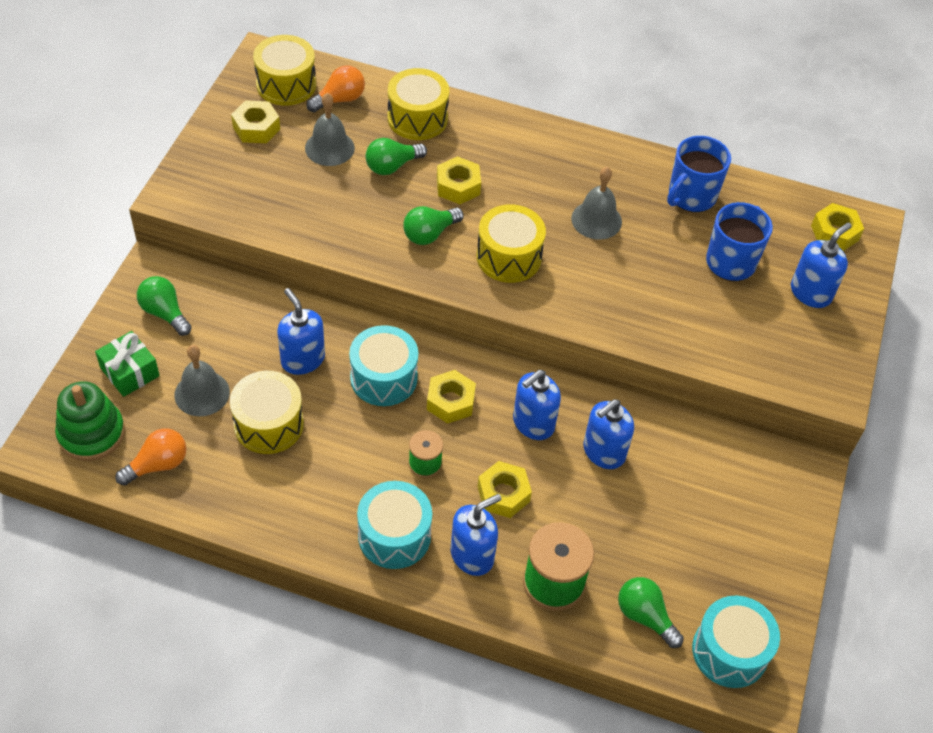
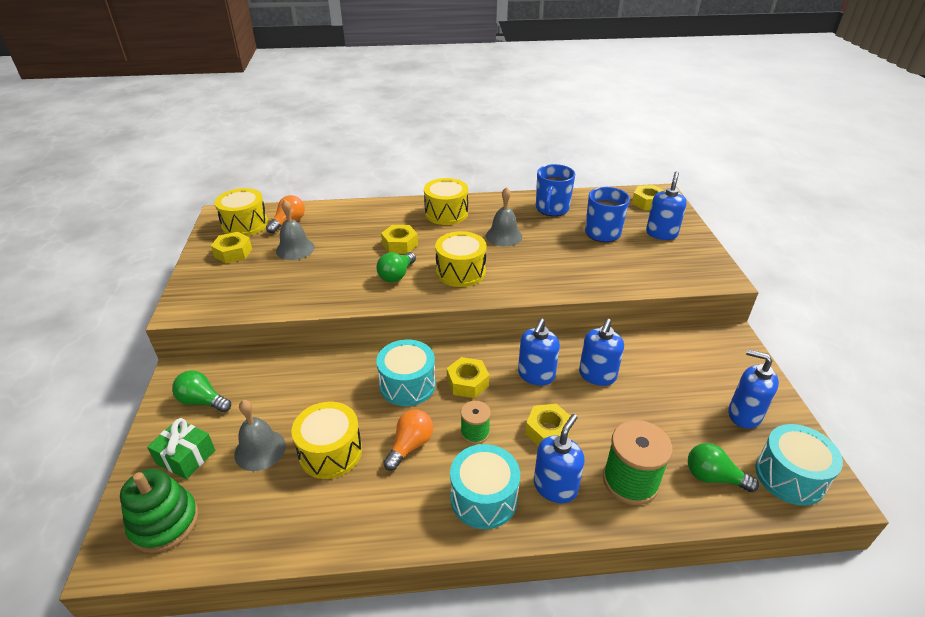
camera: 20 degrees left, 15 degrees down
(158, 465) = (241, 525): orange light bulb -> orange light bulb (410, 445)
(302, 359) = (336, 394): blue soap dispenser -> blue soap dispenser (744, 414)
(392, 166) = (347, 246): green light bulb -> none
(417, 118) = (349, 218): yellow drum -> yellow drum (446, 213)

